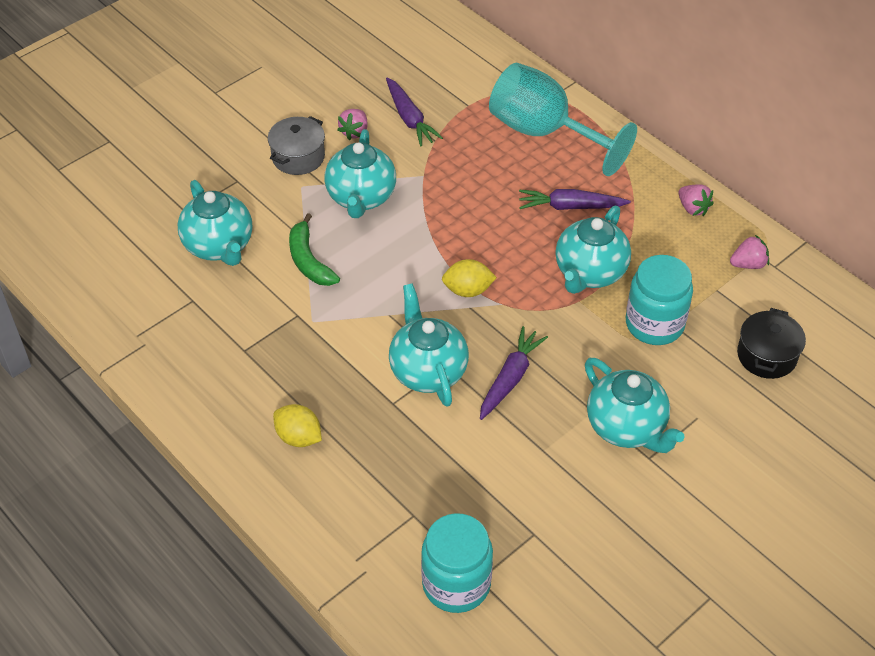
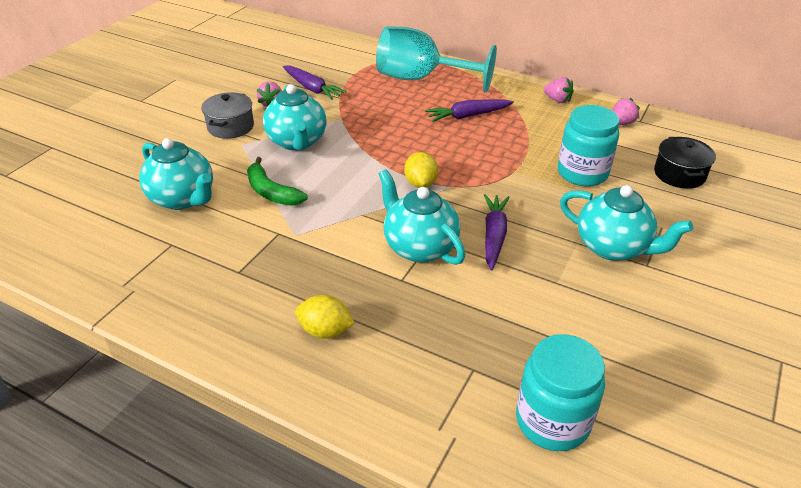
camera: 20 degrees left, 10 degrees down
(468, 290) = (420, 183): yellow lemon -> yellow lemon turned 75 degrees counterclockwise
(589, 273) = (510, 152): turquoise teapot -> none

